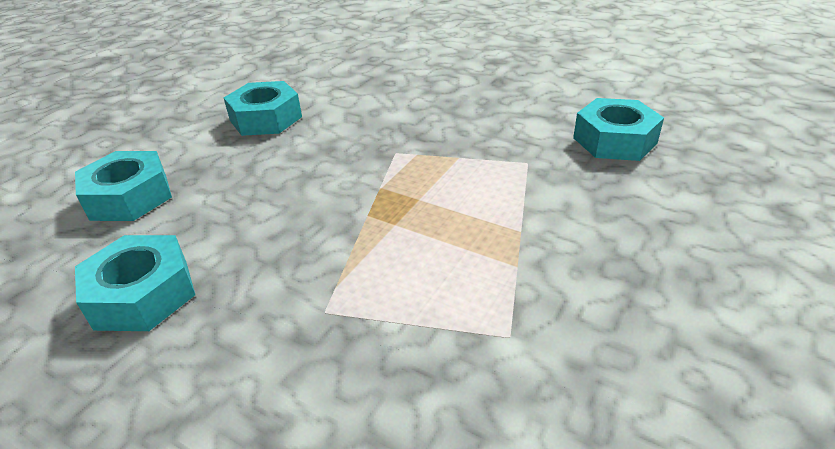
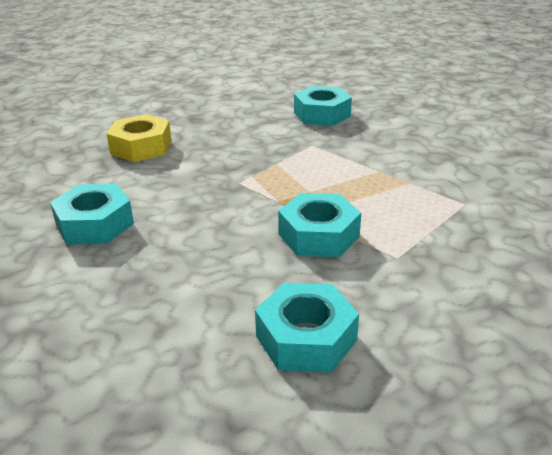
camera: 60 degrees left, 5 degrees down
(129, 197) = (135, 328): turquoise nut -> turquoise nut (318, 235)
(410, 82) = (141, 147): none -> yellow nut

